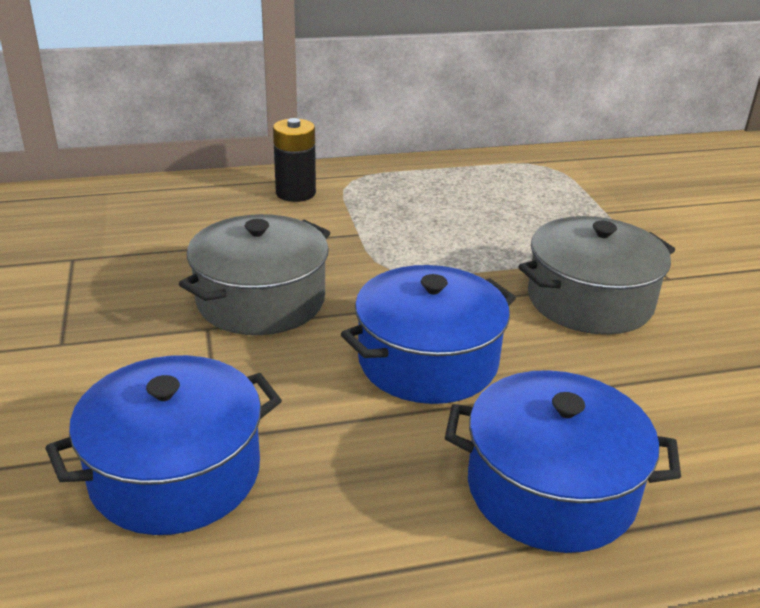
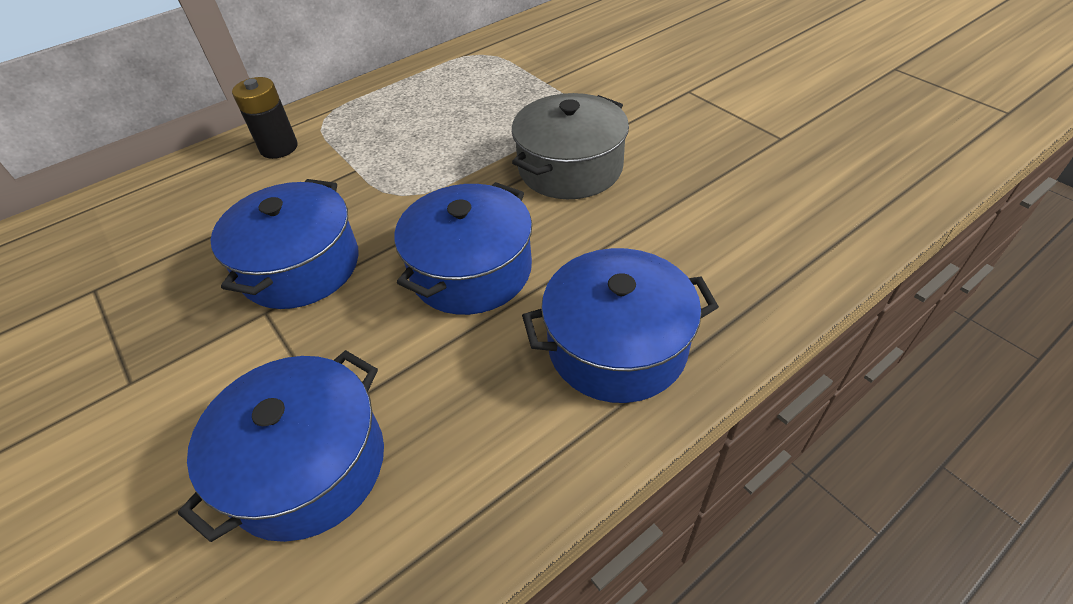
camera: 20 degrees left, 15 degrees up
(261, 300) = (300, 266): grey pot -> blue pot

